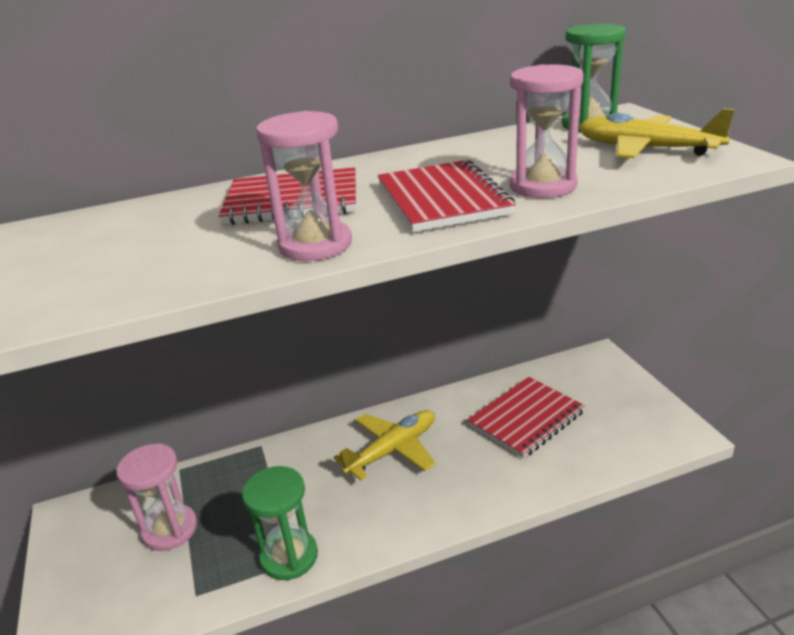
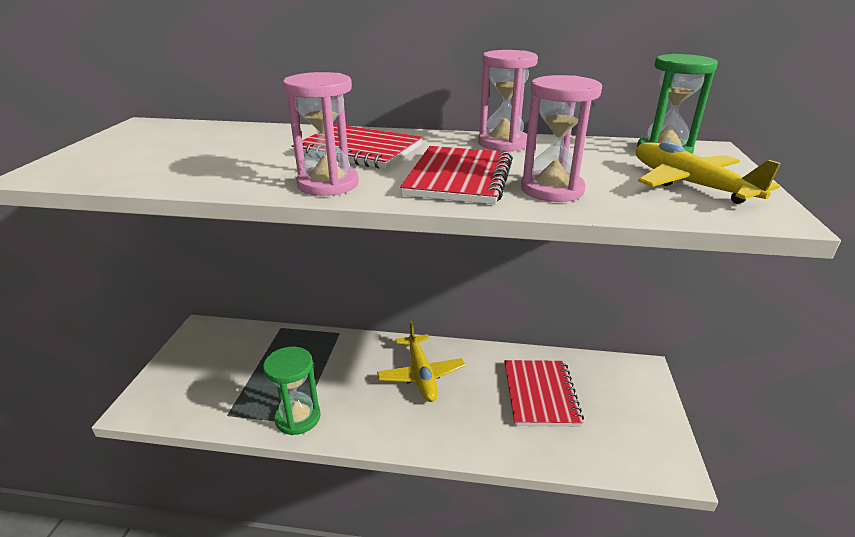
camera: 25 degrees right, 0 degrees up
(170, 529) = (245, 364): pink hourglass -> pink hourglass (503, 143)
(392, 450) = (421, 374): yellow plane -> yellow plane turned 90 degrees clockwise
(526, 419) = (540, 394): red notebook -> red notebook turned 75 degrees counterclockwise

